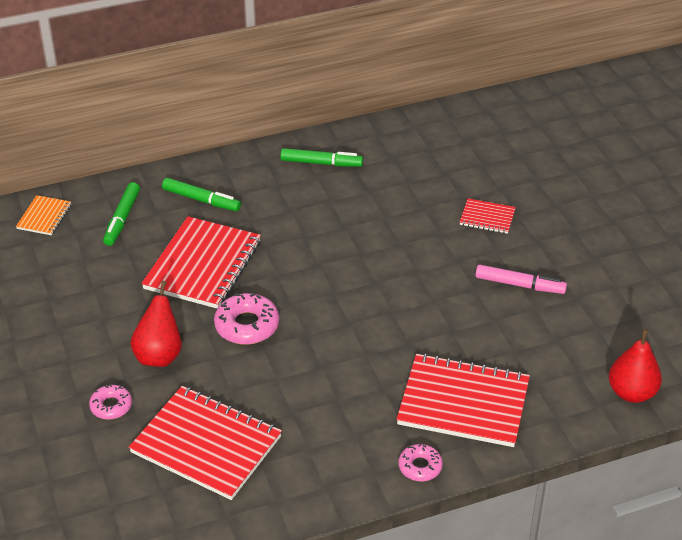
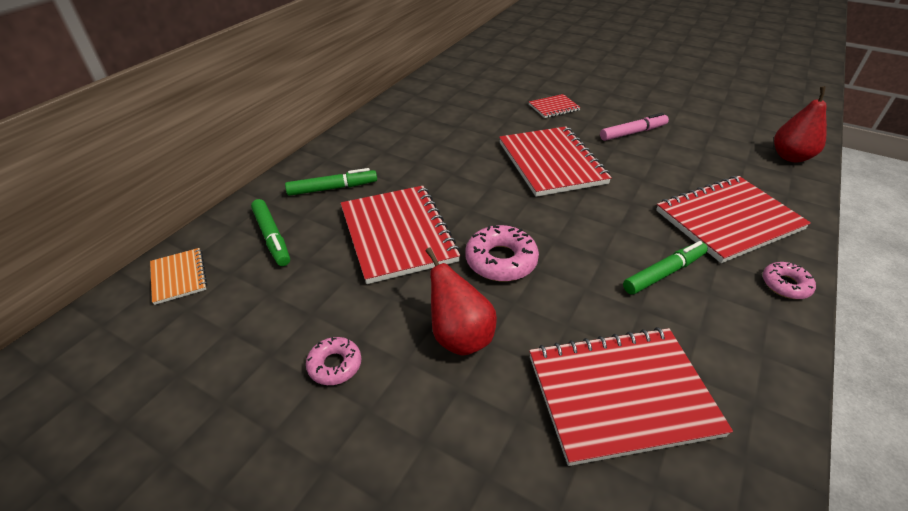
camera: 40 degrees left, 0 degrees up
(111, 406) = (478, 426): pink donut -> pink donut (335, 365)
(321, 163) = (399, 125): green marker -> green marker (664, 273)
(397, 272) = (551, 163): none -> red notebook

